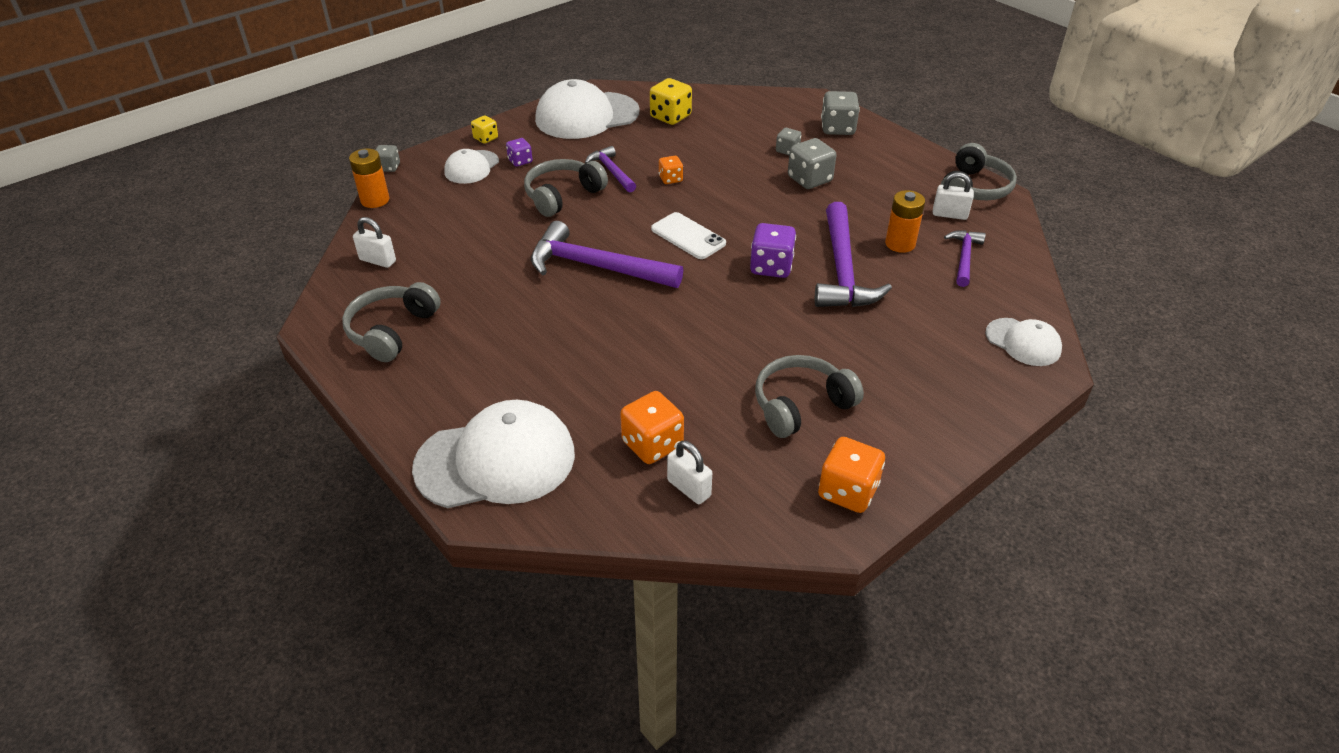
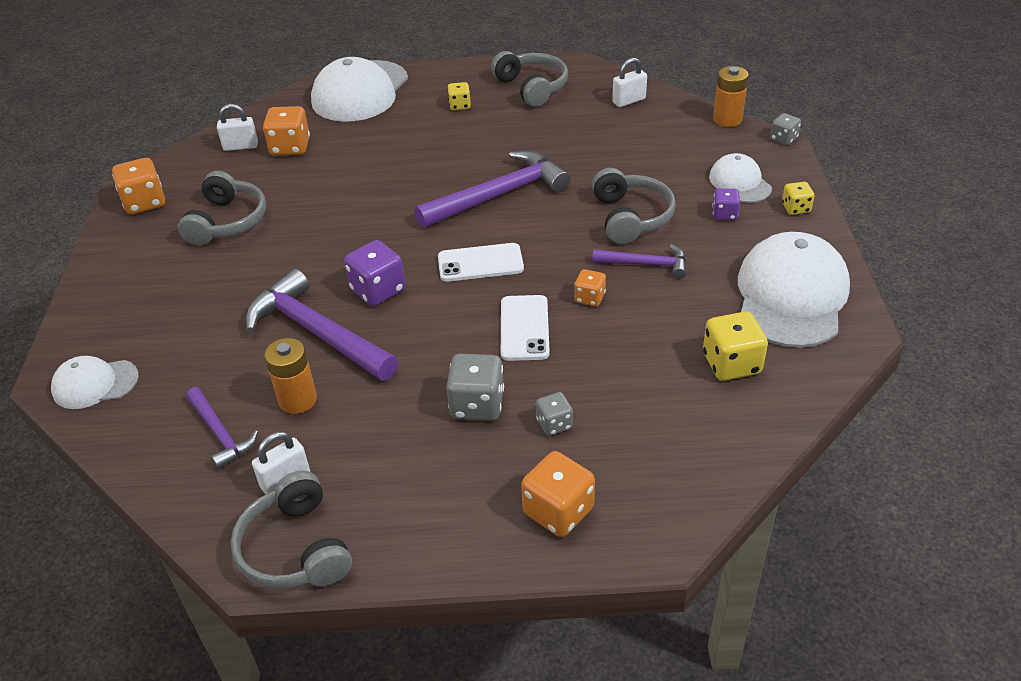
camera: 130 degrees right, 0 degrees up
(467, 363) = (460, 105): none -> yellow dice
(728, 190) = (524, 328): none -> white phone
(837, 128) = (558, 511): grey dice -> orange dice

